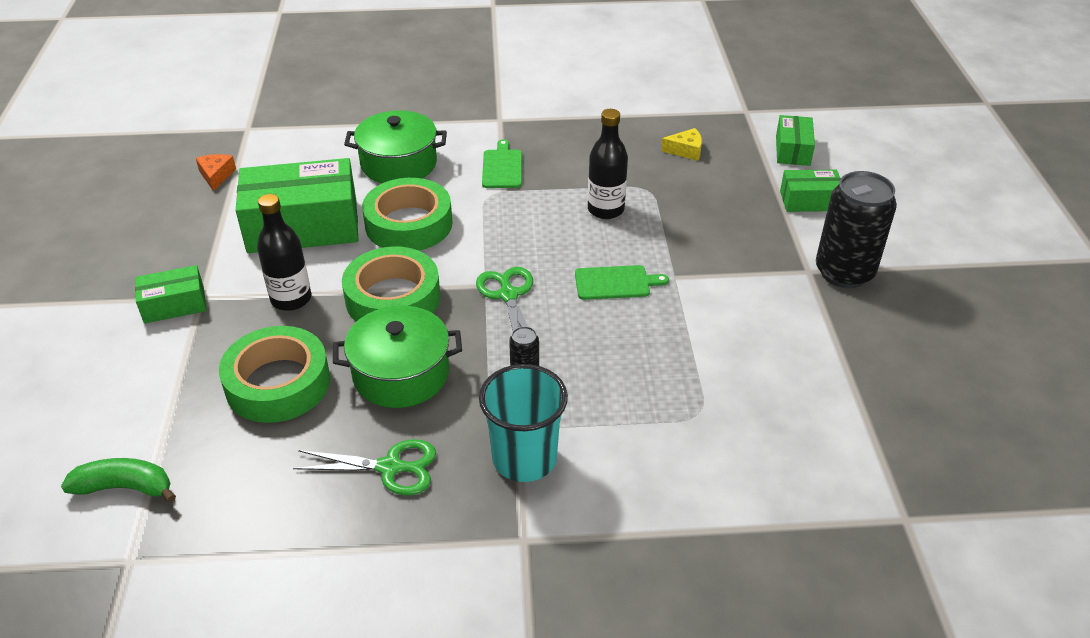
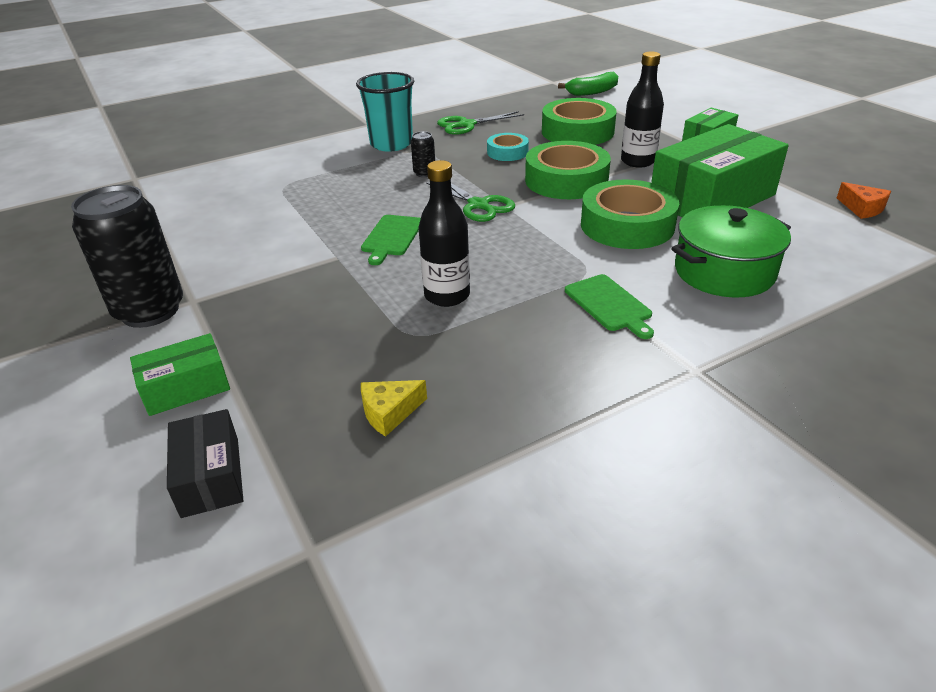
camera: 155 degrees right, 5 degrees down
(401, 374) = (507, 152): green pot -> turquoise tape
(615, 283) = (391, 237): green cutting board -> green cutting board turned 45 degrees counterclockwise
(793, 150) = (210, 476): green box -> black box

